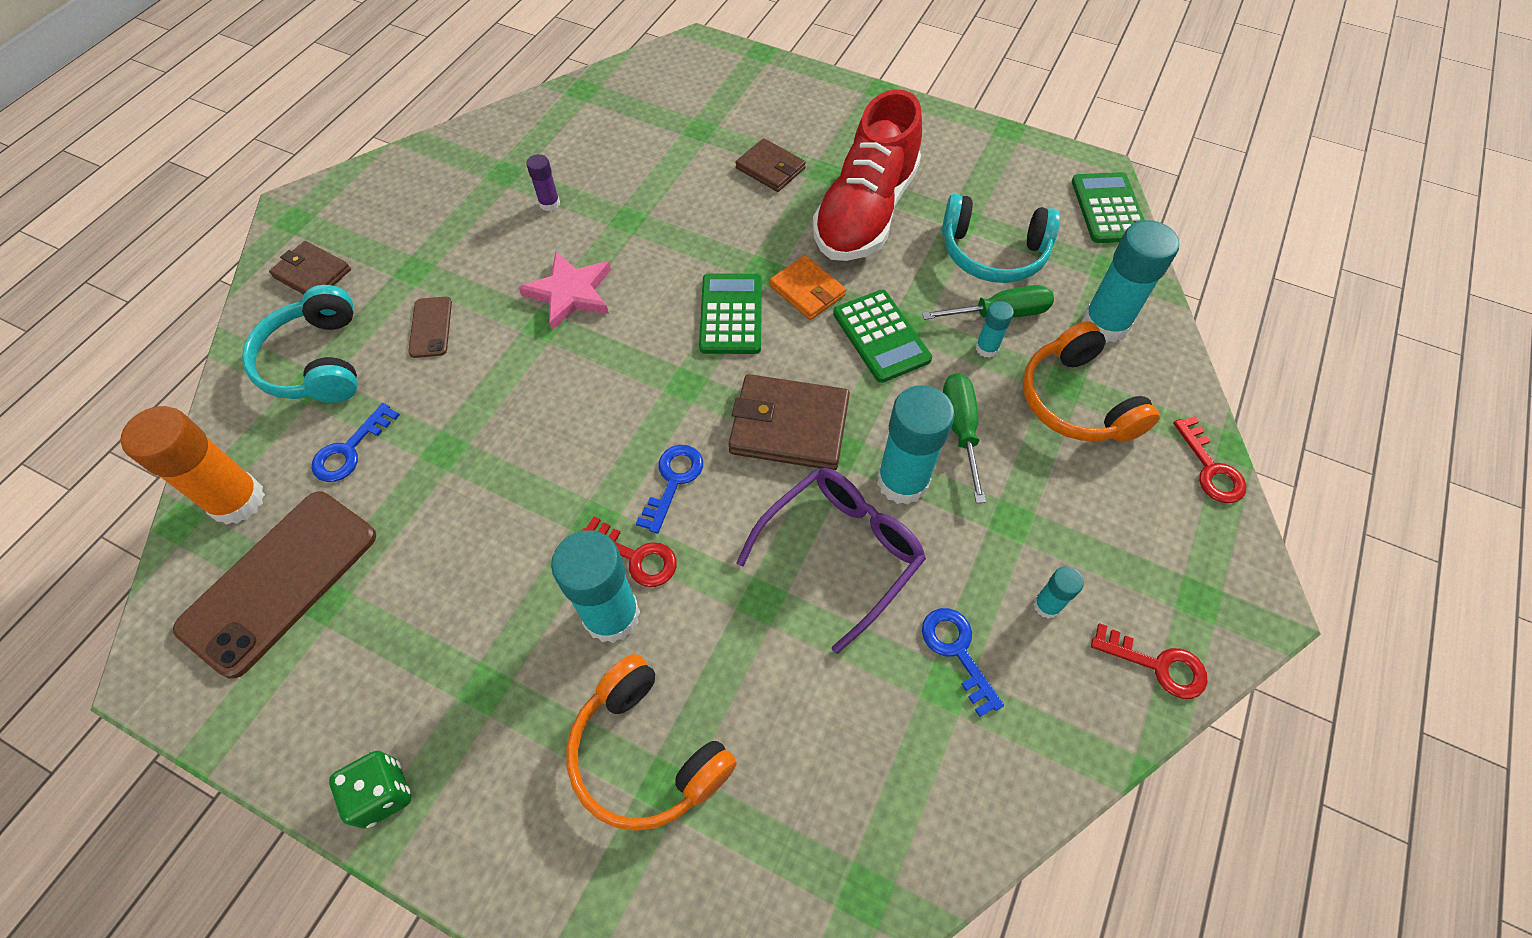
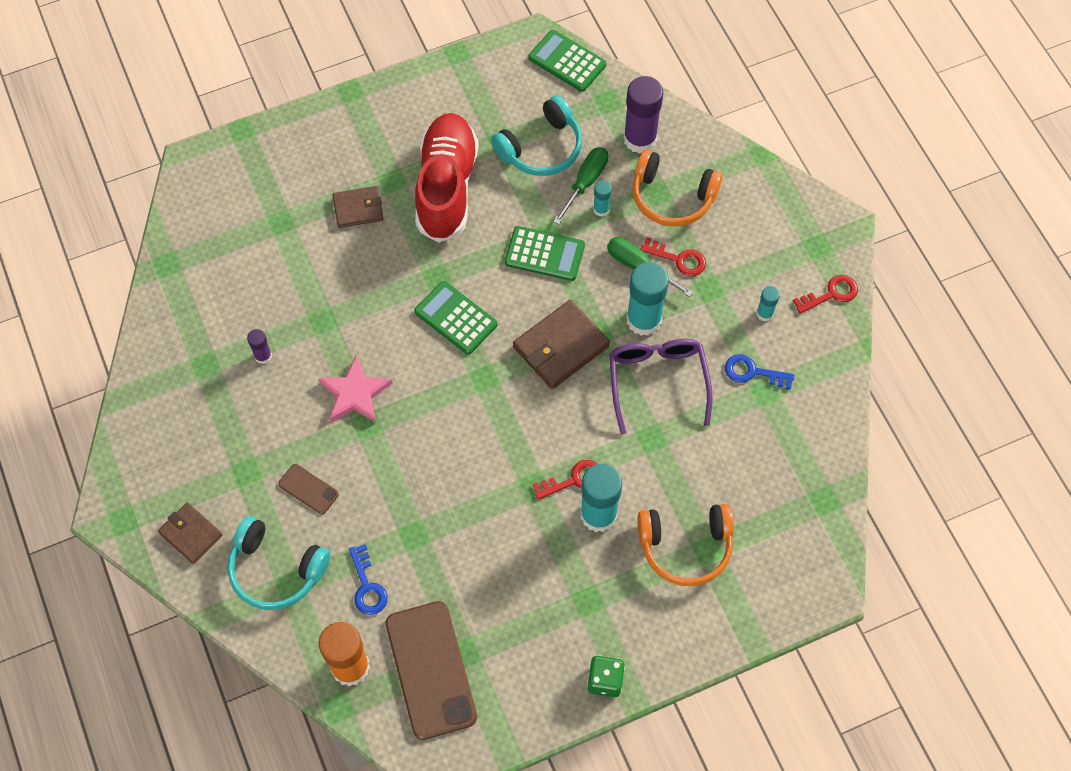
camera: 50 degrees left, 5 degrees up
(312, 274) = (191, 534): brown wallet -> brown wallet turned 60 degrees clockwise
(673, 481) = (544, 430): blue key -> none
(807, 290) = (476, 265): orange wallet -> none
(865, 212) = (446, 187): red shoe -> red shoe turned 150 degrees counterclockwise
(1105, 324) = (640, 139): turquoise glue stick -> purple glue stick
(1210, 468) = (762, 175): red key -> red key (678, 259)

